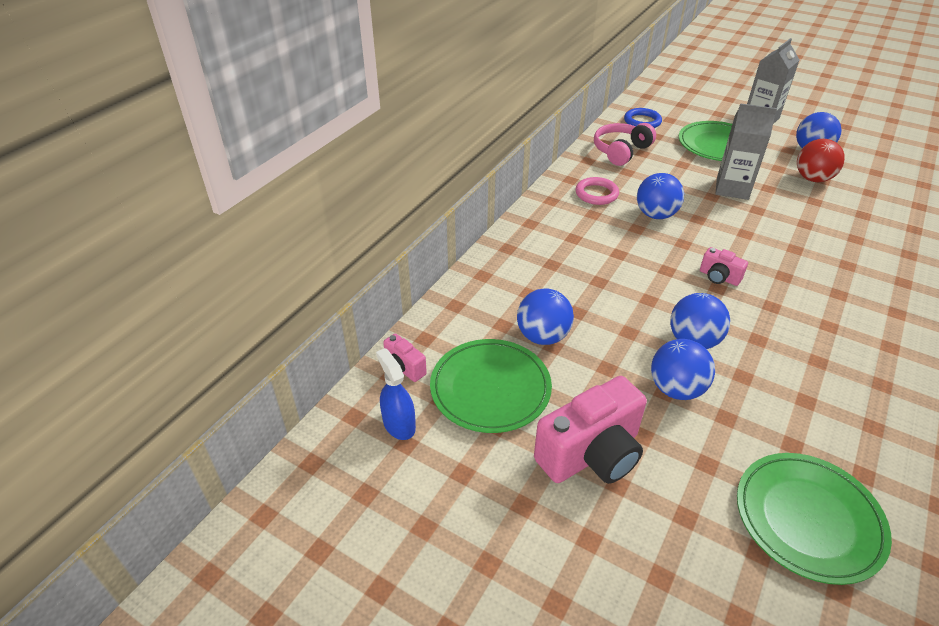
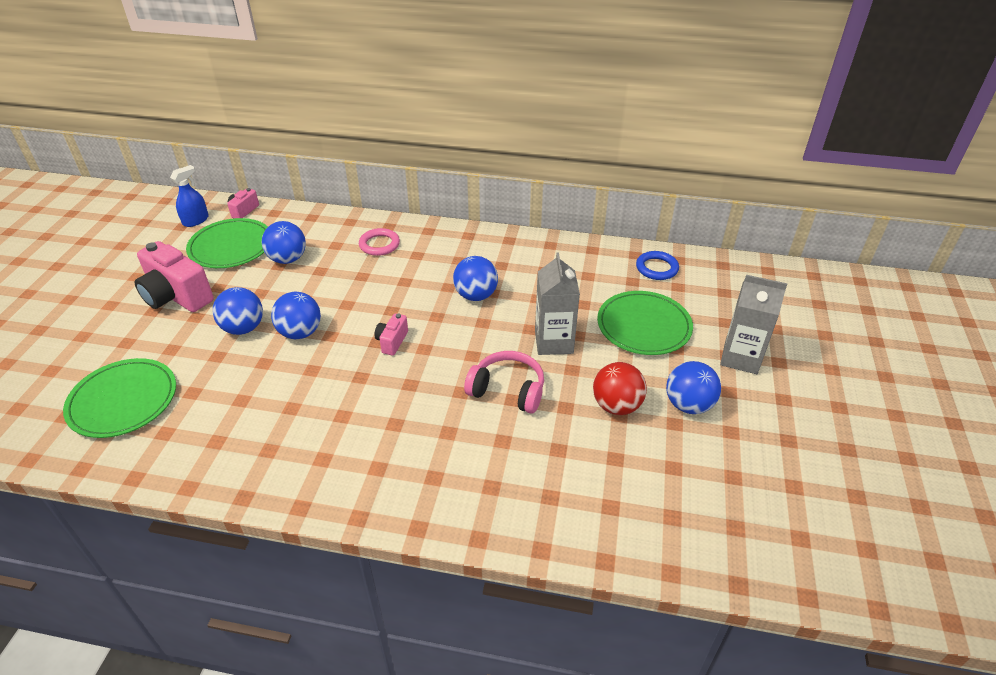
camera: 70 degrees right, 0 degrees up
(596, 194) = (492, 257): pink ring -> pink ring (379, 244)
(621, 151) = (581, 262): pink headphones -> pink headphones (507, 390)

